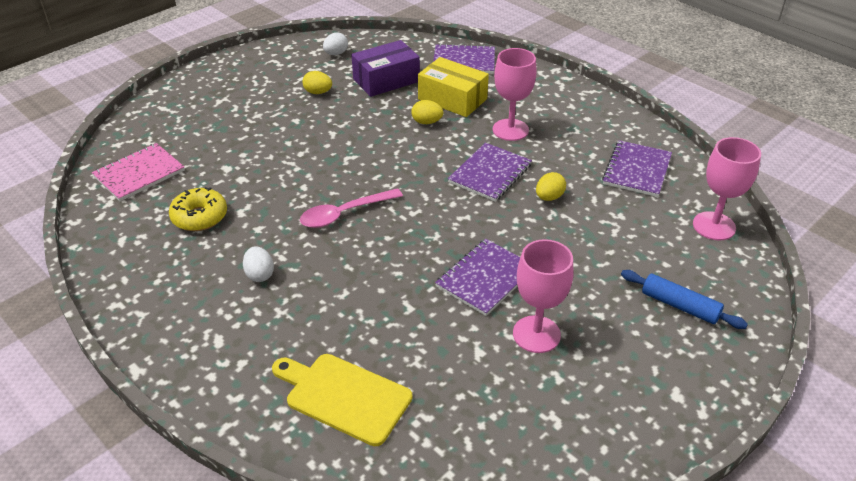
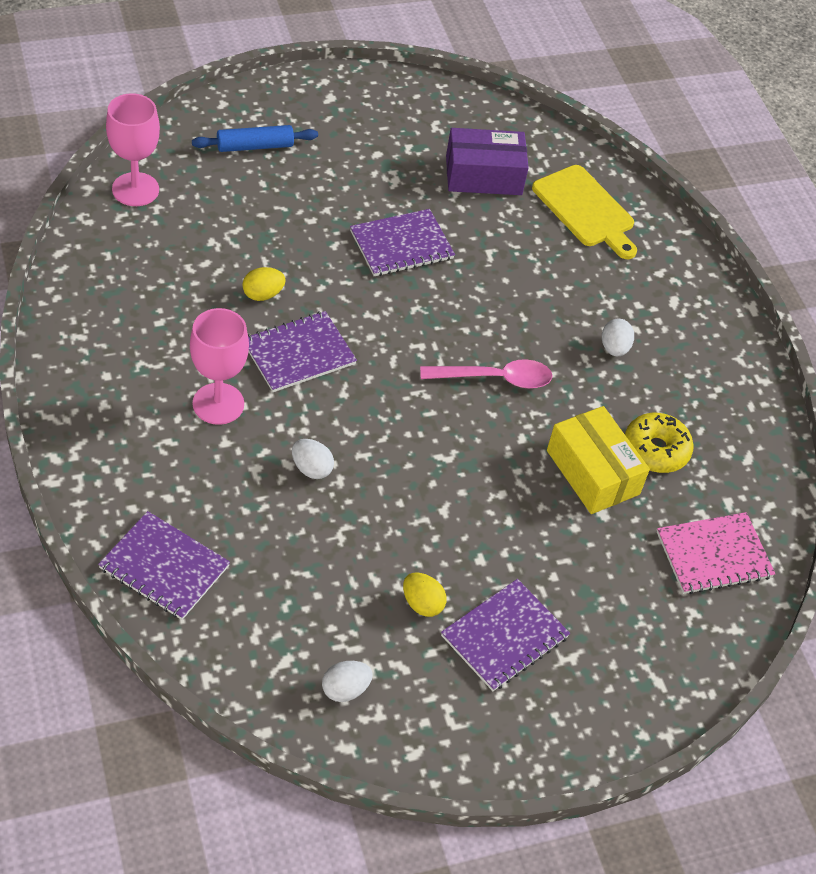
camera: 160 degrees left, 10 degrees up
(386, 80) = (309, 581): purple box -> purple box (483, 175)
(427, 122) = (311, 468): yellow egg -> white egg
(452, 99) = (245, 494): yellow box -> yellow box (592, 472)
(536, 334) = (397, 182): pink goblet -> none
(637, 170) = (134, 280): purple notebook -> purple notebook (504, 636)
(679, 306) = (255, 146): blue rolling pin -> blue rolling pin turned 75 degrees counterclockwise

